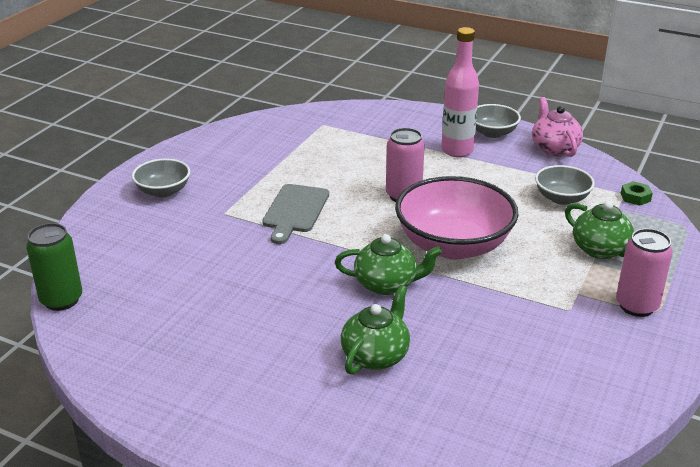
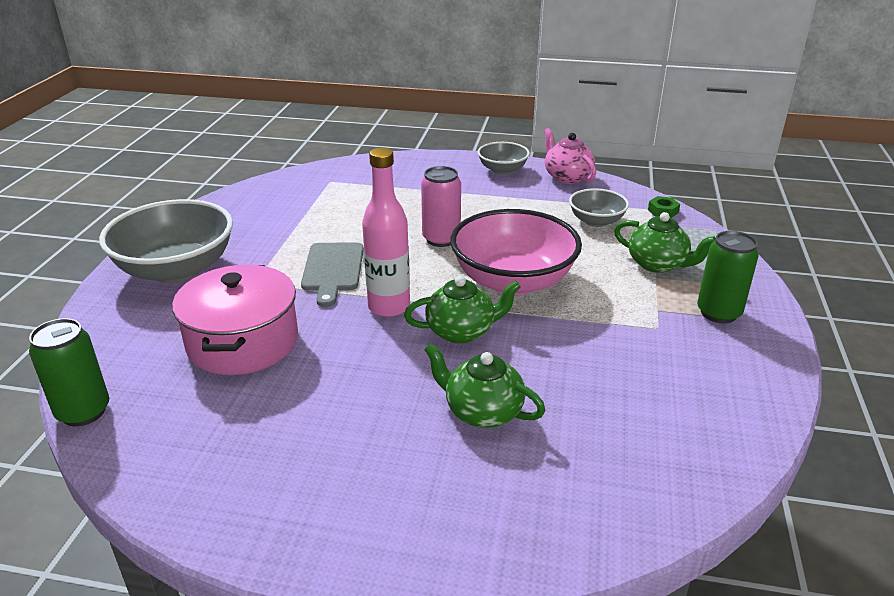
camera: 15 degrees left, 0 degrees up
(163, 191) = (176, 269): grey bowl -> grey bowl, size x1.91
(199, 264) = (243, 342): none -> pink pot
(376, 356) = (482, 411): green teapot -> green teapot turned 75 degrees counterclockwise
(457, 150) = (476, 190): pink bottle -> pink bottle (389, 307)
(636, 306) = (718, 313): pink can -> green can

